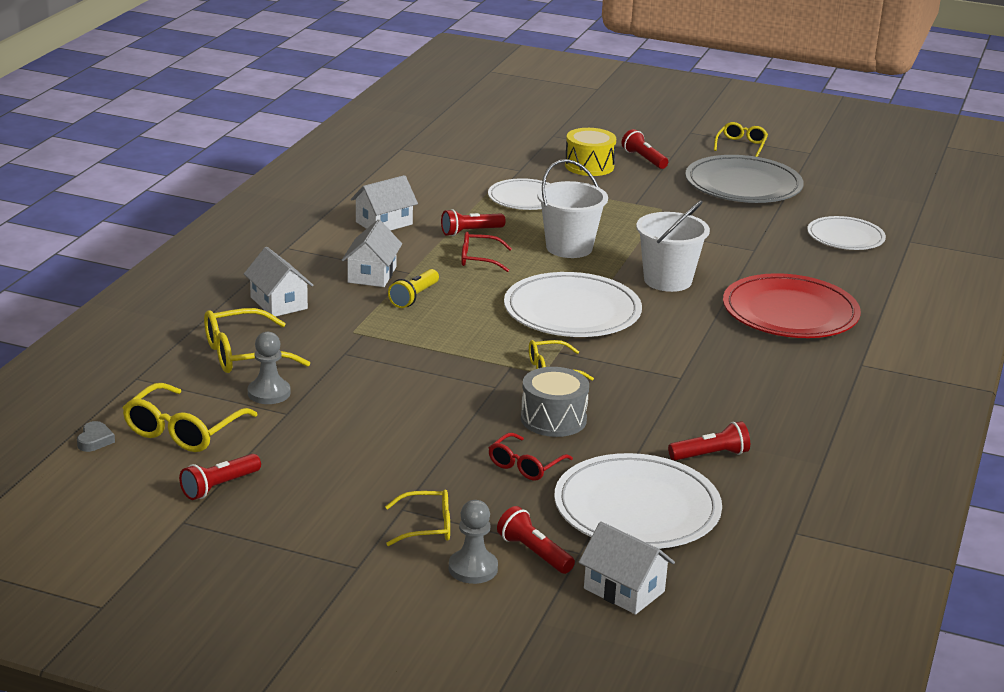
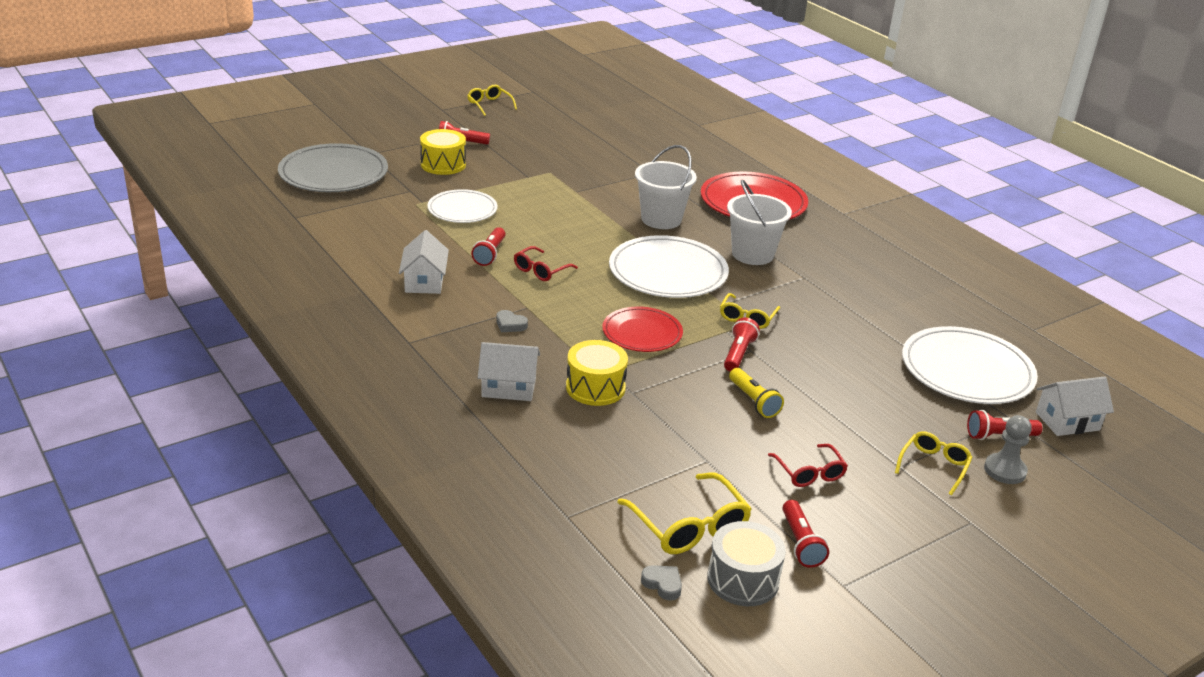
camera: 55 degrees left, 5 degrees up
(243, 354) = (583, 442): yellow glasses -> none
(269, 393) = (664, 456): grey pawn -> none
(329, 336) = (595, 387): none -> yellow drum
(372, 274) = (510, 325): white house -> grey heart
(414, 297) = (572, 323): yellow flashlight -> yellow flashlight (754, 401)
(446, 330) = (642, 333): none -> red plate
(525, 465) = (877, 388): red glasses -> red glasses (809, 473)
(553, 419) = (820, 348): grey drum -> grey drum (743, 579)
(569, 248) = (567, 230): white bucket -> white bucket (752, 254)
(710, 455) = (917, 314): red flashlight -> red flashlight (738, 354)
(743, 185) = (551, 132): grey plate -> grey plate (333, 173)
(845, 237) = (669, 139): white plate -> none

